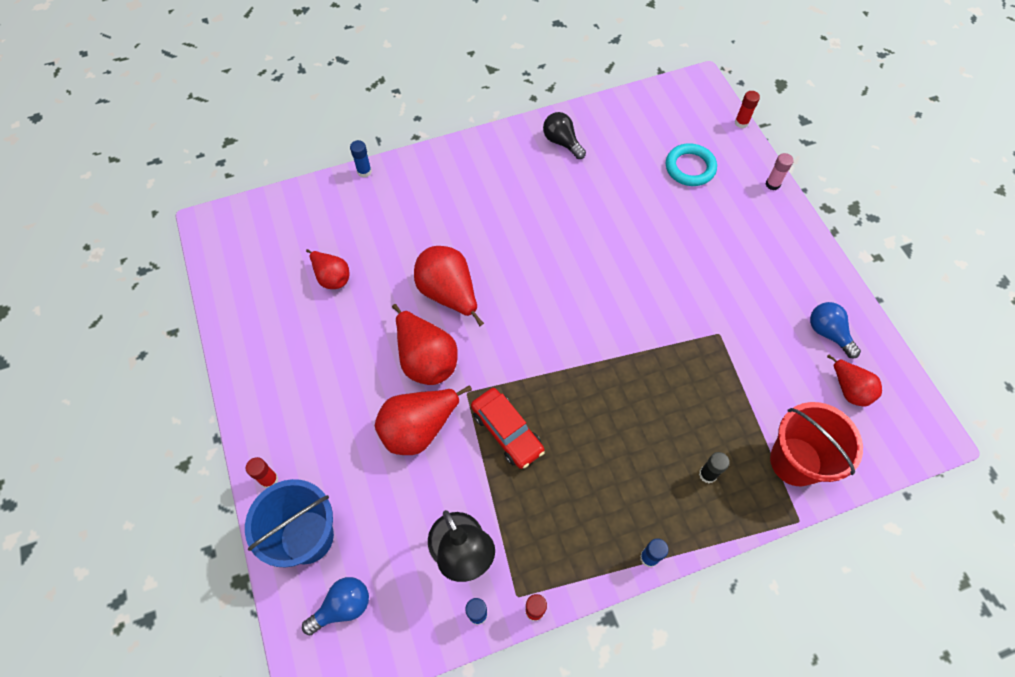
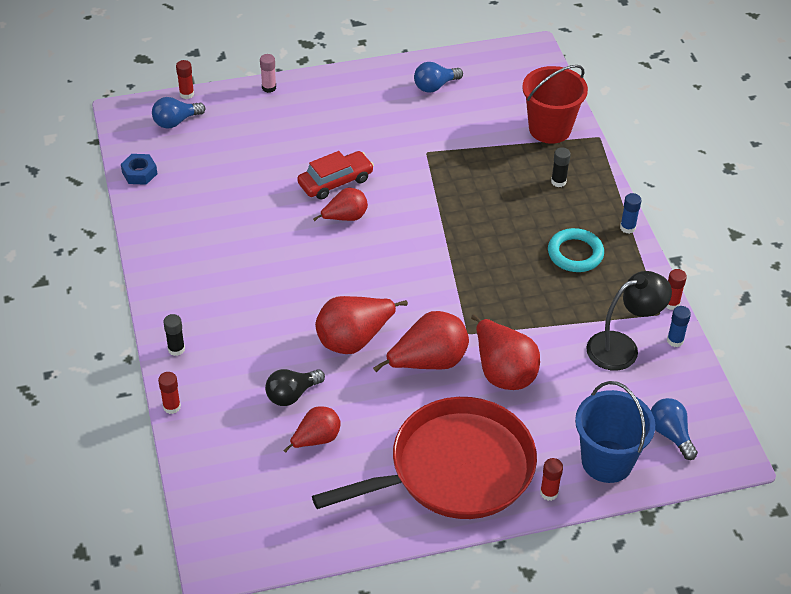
camera: 85 degrees left, 15 degrees down
(299, 392) = (454, 469): none -> red pan
(364, 171) = (171, 407): blue glue stick -> red glue stick
(426, 165) = (176, 349): none -> black glue stick
(507, 431) = (510, 307): red car -> red car (335, 181)
(562, 142) = (175, 231): black light bulb -> black light bulb (292, 394)
(627, 106) = (139, 173): none -> blue nut
(690, 167) = (234, 139): turquoise ring -> turquoise ring (575, 253)
(701, 121) = (176, 122): none -> blue light bulb
(849, 389) = (489, 85): red pear -> red pear (345, 217)

